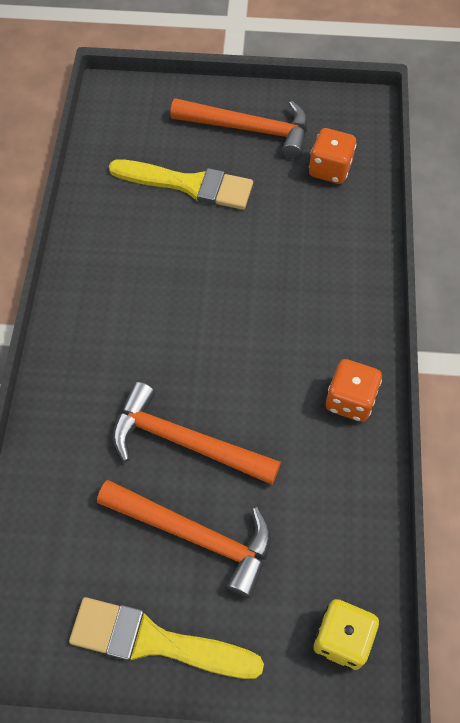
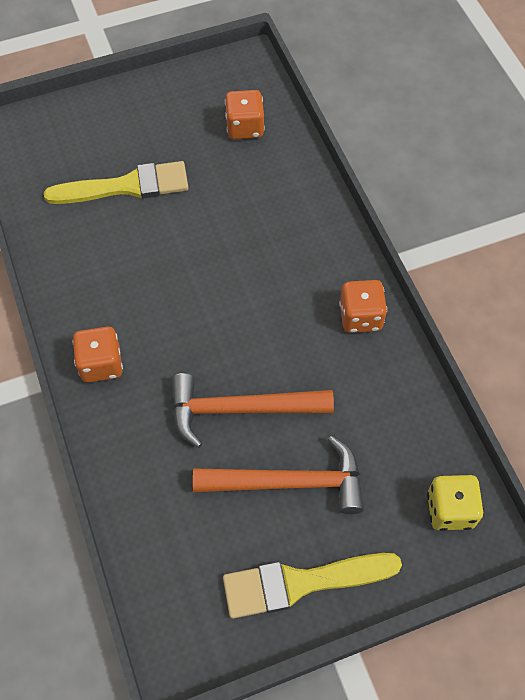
camera: 25 degrees left, 0 degrees up
(79, 343) = (101, 364): none -> orange dice
(249, 129) = (155, 117): orange hammer -> none

